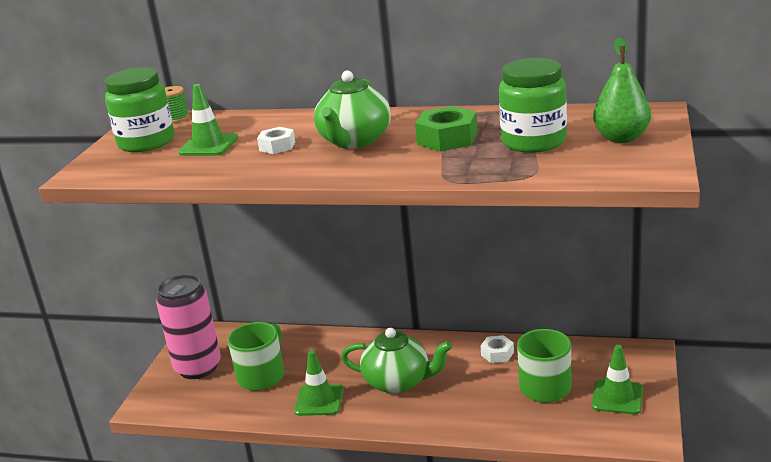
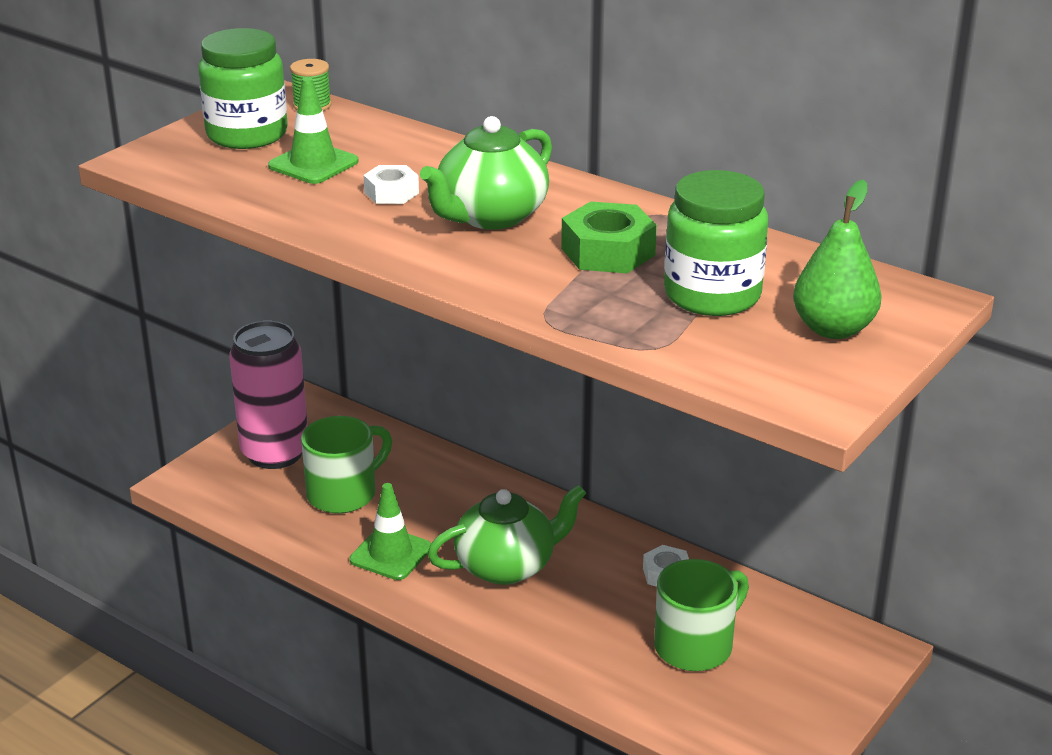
camera: 20 degrees right, 5 degrees up
(398, 382) = (507, 566): green teapot -> green teapot turned 60 degrees counterclockwise
(617, 397) = (781, 698): green traffic cone -> none

